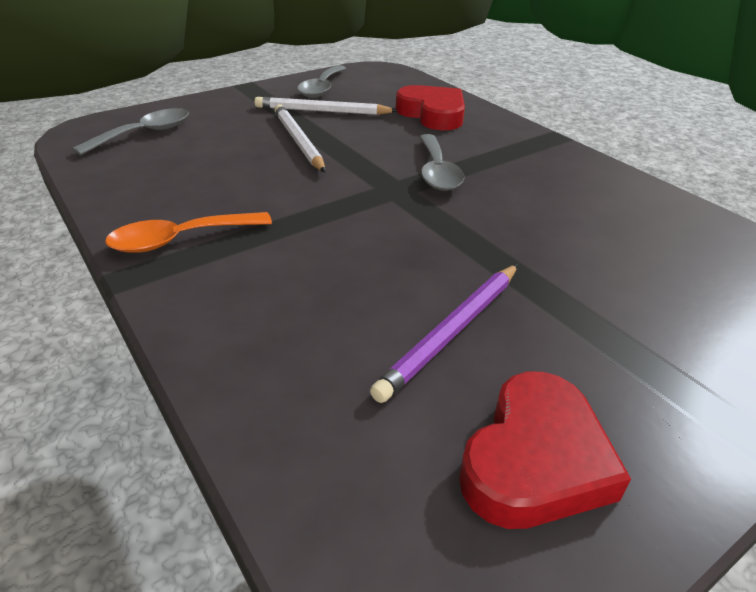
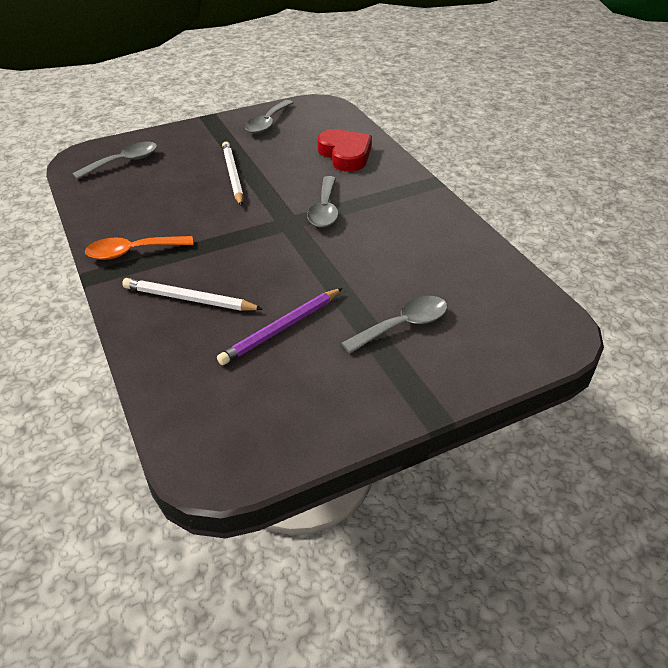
camera: 10 degrees right, 5 degrees up
(322, 111) = (260, 147): white pencil -> white pencil (189, 299)
(535, 460) = (294, 403): red heart -> none
(632, 310) = (403, 325): none -> grey spoon

